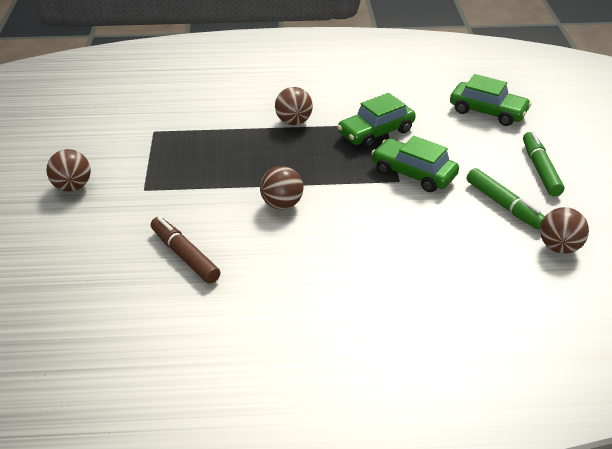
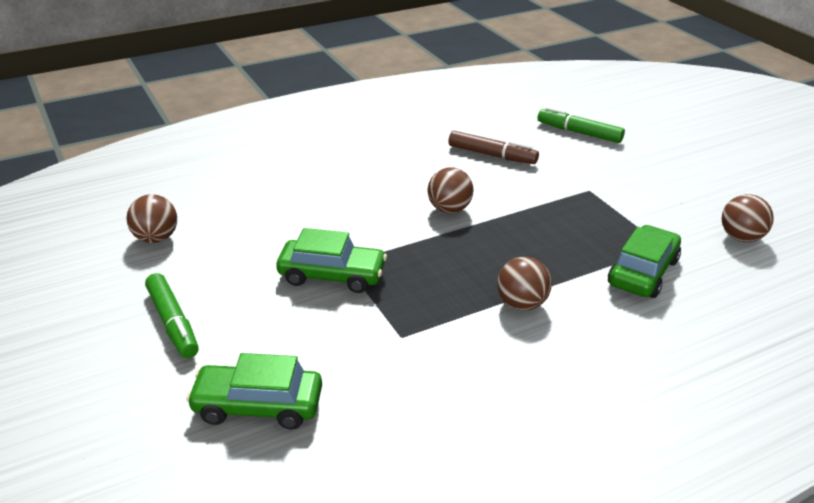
camera: 155 degrees right, 5 degrees down
(72, 187) = (652, 176): brown ball -> brown ball (741, 238)
(376, 132) = (406, 318): green car -> green car (643, 272)
(503, 205) = (217, 266): green marker -> green marker (579, 133)

